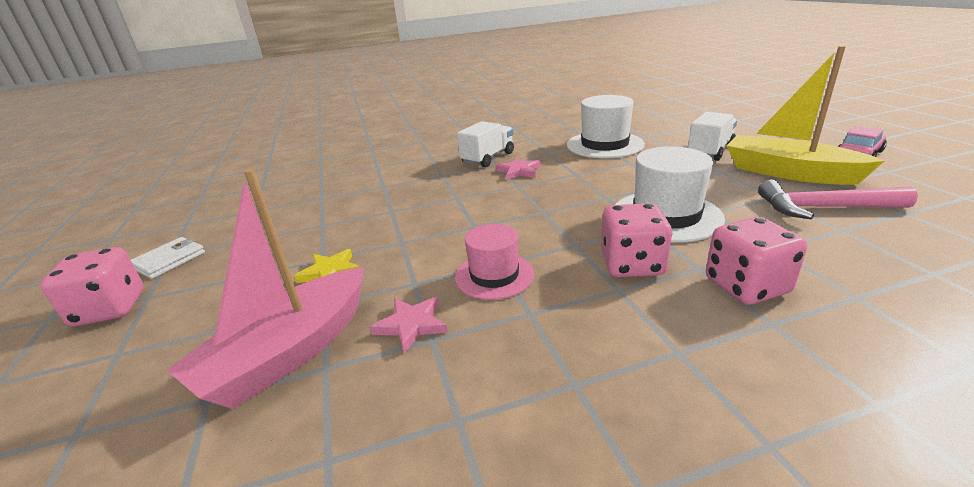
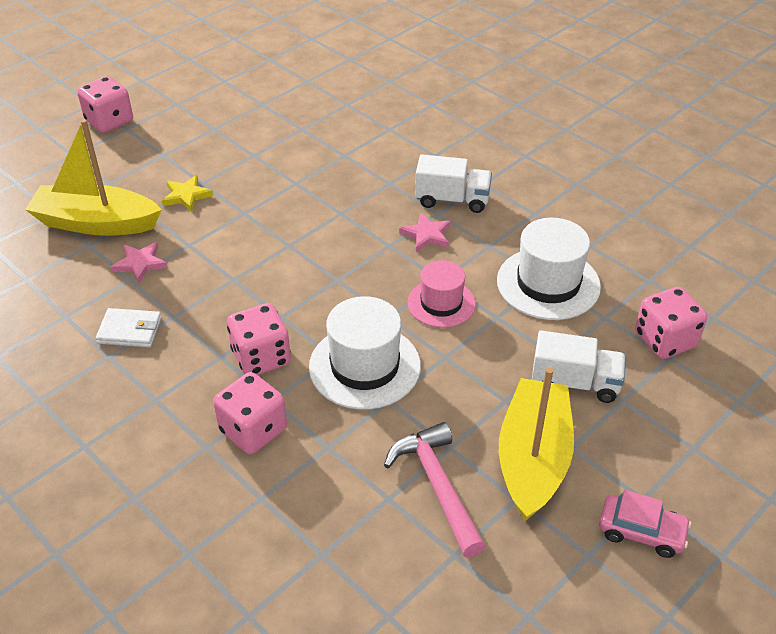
camera: 60 degrees right, 15 degrees up
(169, 260) = (171, 108): white wallet -> white wallet (130, 331)
(289, 353) = (96, 223): pink boat -> yellow boat
(494, 275) = (214, 283): pink hat -> pink hat (441, 303)
(677, 126) = (665, 340): none -> pink dice

